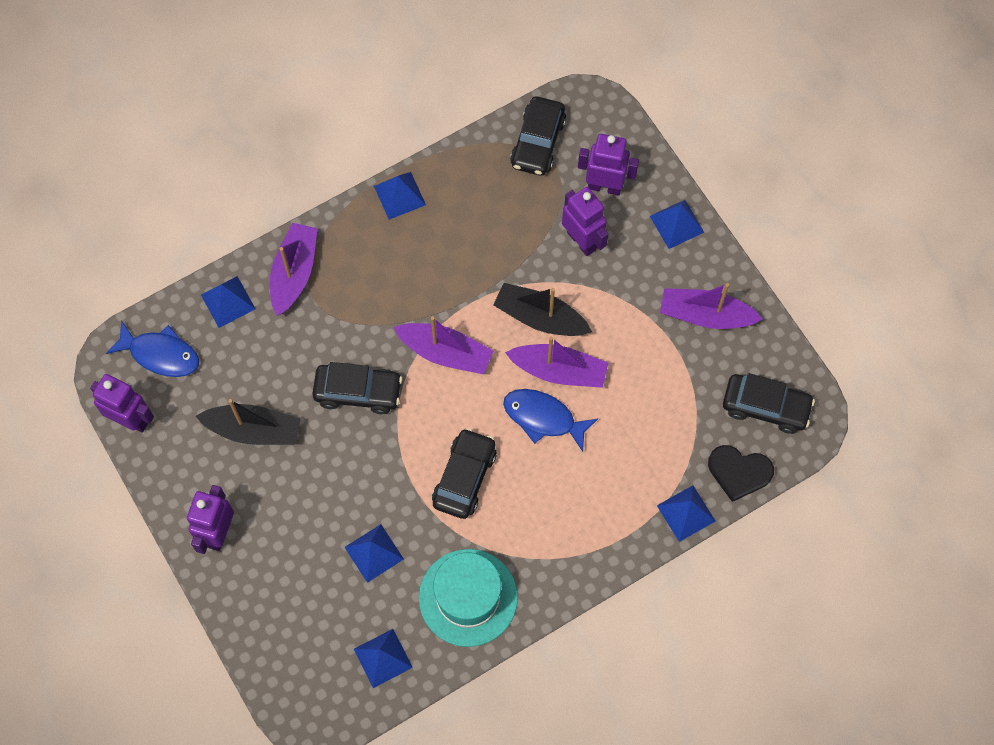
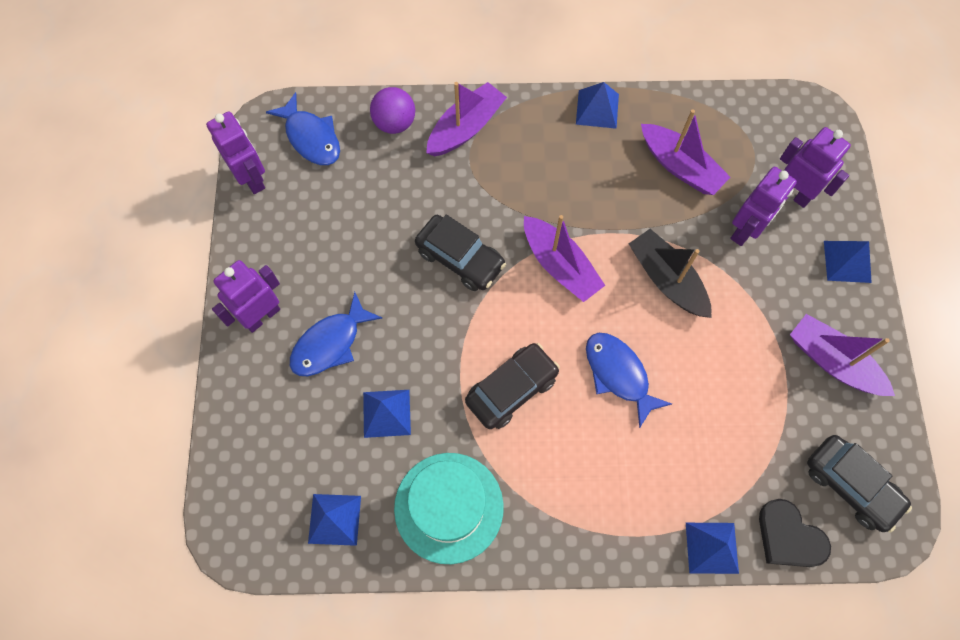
camera: 30 degrees right, 0 degrees up
(228, 301) = (394, 123): blue pyramid -> purple ball
(254, 430) = (348, 243): black boat -> none
(291, 523) = (330, 343): none -> blue fish
(538, 142) = (750, 125): black car -> none
(559, 371) = (658, 338): purple boat -> purple boat (680, 166)
(582, 240) = (745, 230): purple robot -> purple robot turned 45 degrees clockwise

